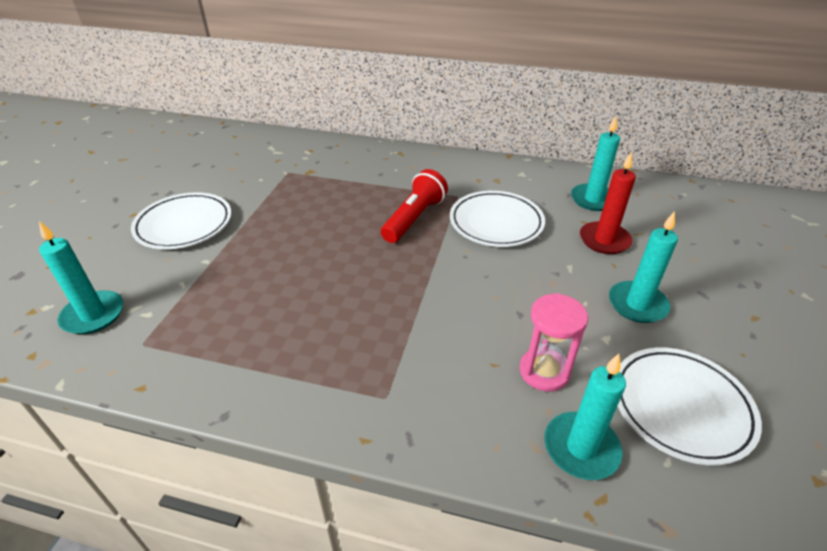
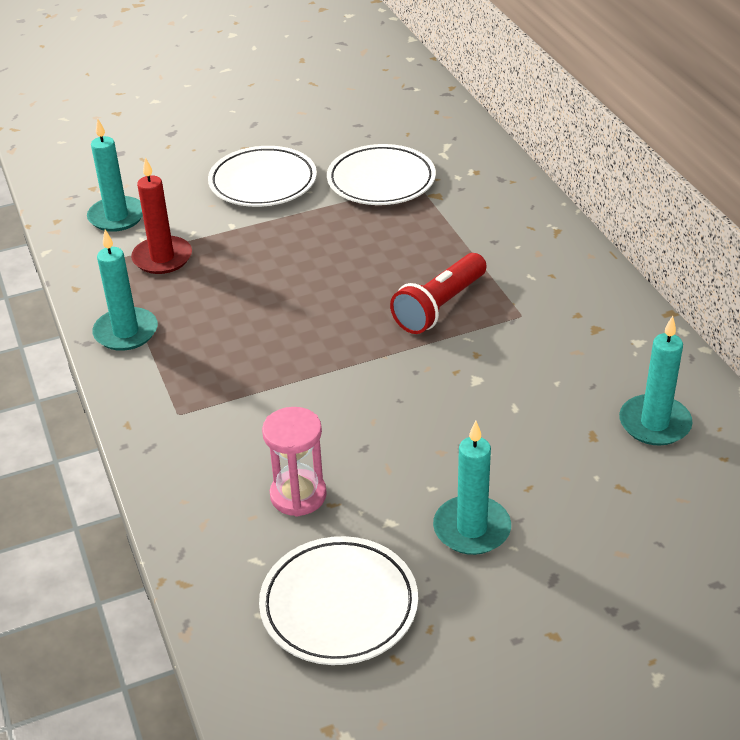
camera: 55 degrees right, 0 degrees up
(414, 218) = (439, 306): red flashlight -> red flashlight turned 135 degrees clockwise
(496, 223) = (502, 366): white plate -> white plate (381, 181)
(581, 448) = (226, 552): turquoise candle -> turquoise candle (126, 332)
(604, 240) = (570, 463): red candle -> red candle (162, 258)

